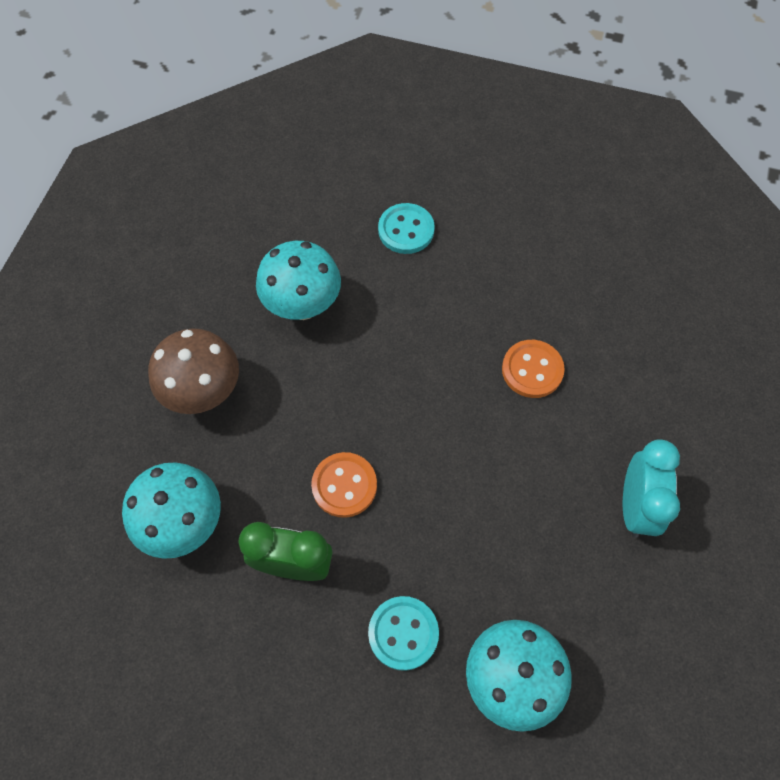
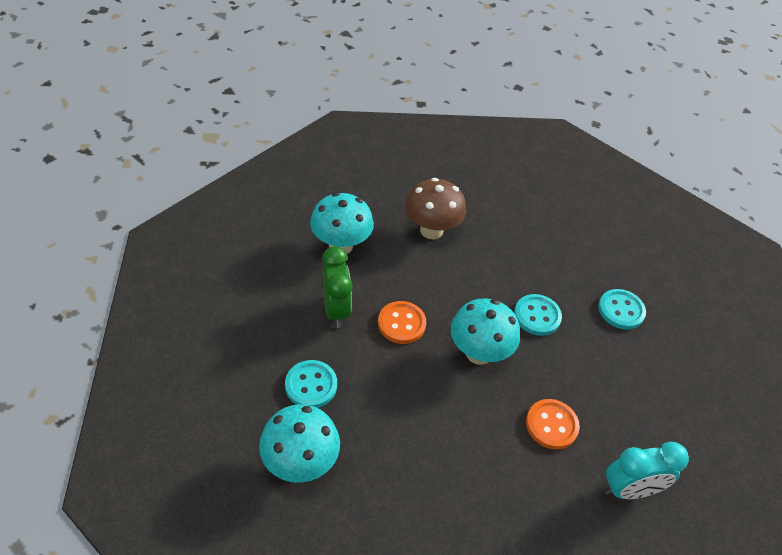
camera: 65 degrees right, 15 degrees down
(303, 306) = (522, 265): turquoise mushroom -> turquoise mushroom (478, 353)
(384, 322) = (537, 316): none -> turquoise button
(635, 506) = (471, 530): turquoise clock -> turquoise clock (629, 489)

